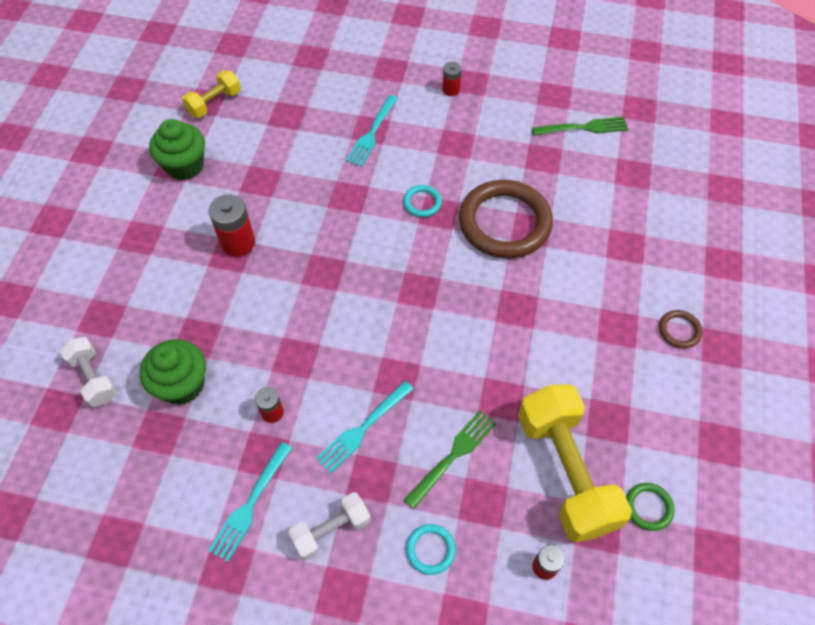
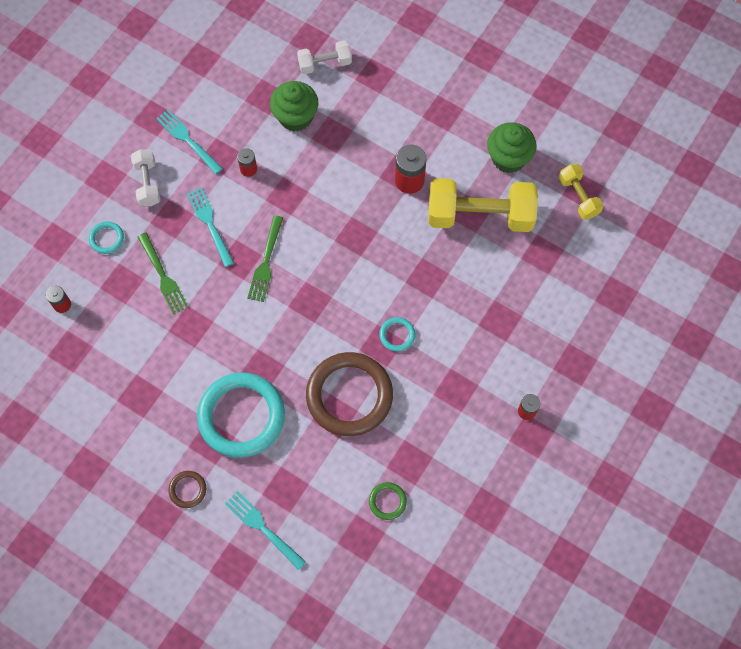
camera: 110 degrees right, 10 degrees up
(372, 133) = (494, 320): turquoise fork -> turquoise fork (263, 528)
(566, 471) = (117, 347): yellow dumbbell -> yellow dumbbell (480, 216)
(576, 309) = (241, 416): none -> turquoise ring
(583, 128) = (433, 518): green fork -> green fork (266, 262)
(648, 507) = (66, 391): green ring -> green ring (387, 501)

